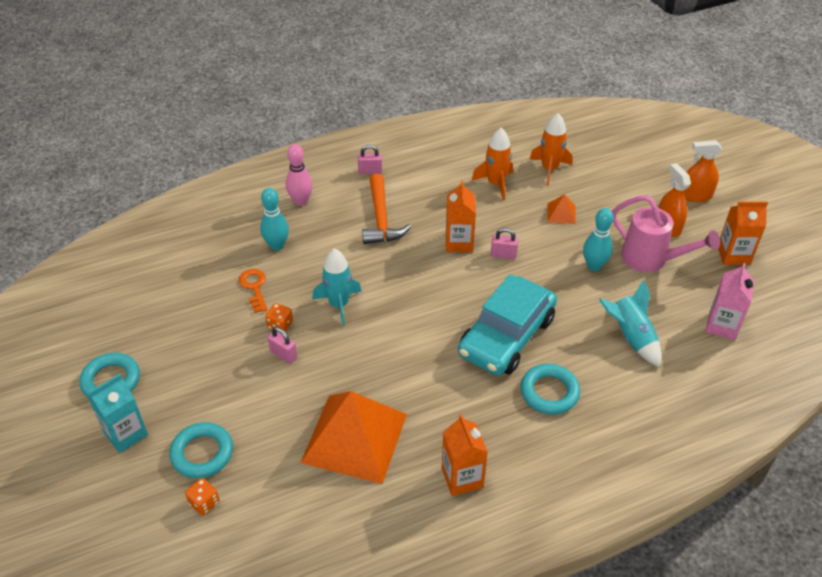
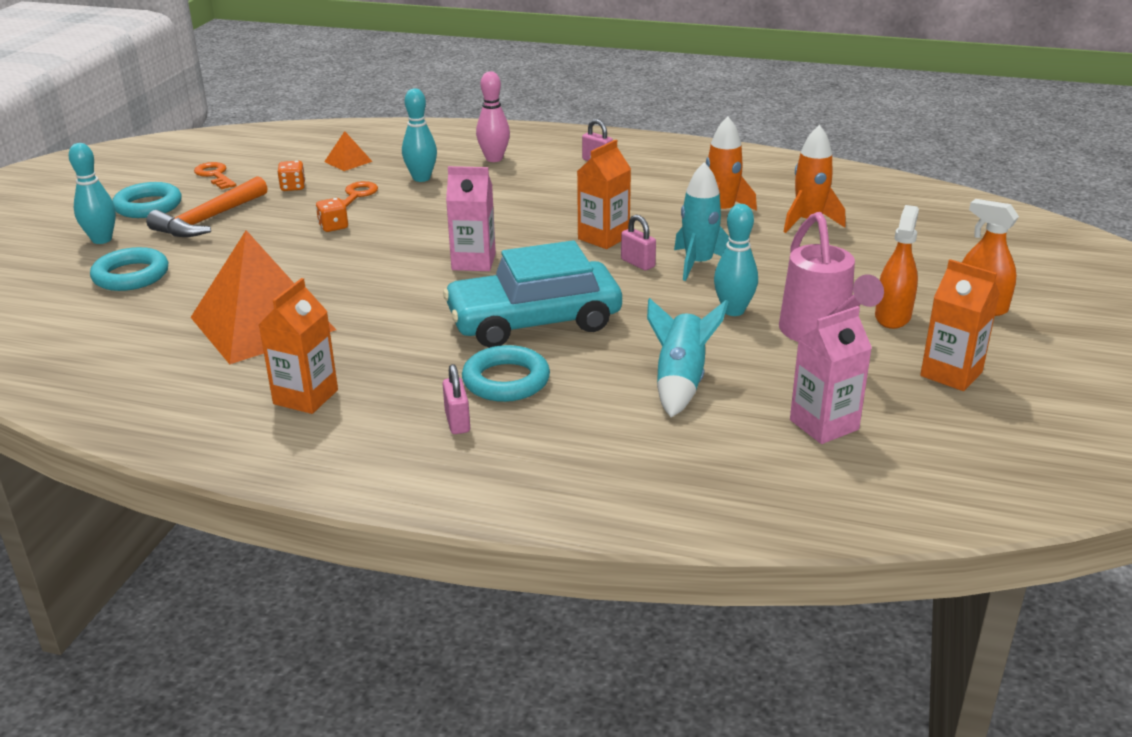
camera: 40 degrees right, 15 degrees down
(117, 321) = (215, 175): none -> orange key
(126, 434) = (102, 239): turquoise carton -> turquoise bowling pin
(204, 503) = (78, 305): orange dice -> orange dice (293, 187)
(283, 354) = (302, 245): pink padlock -> pink padlock (457, 422)
(339, 304) = (408, 234): turquoise rocket -> turquoise rocket (698, 264)
(381, 218) = (551, 194): orange hammer -> orange hammer (209, 219)
(411, 306) = (473, 262): none -> pink carton
(561, 213) = (763, 258): orange pyramid -> orange pyramid (348, 161)

